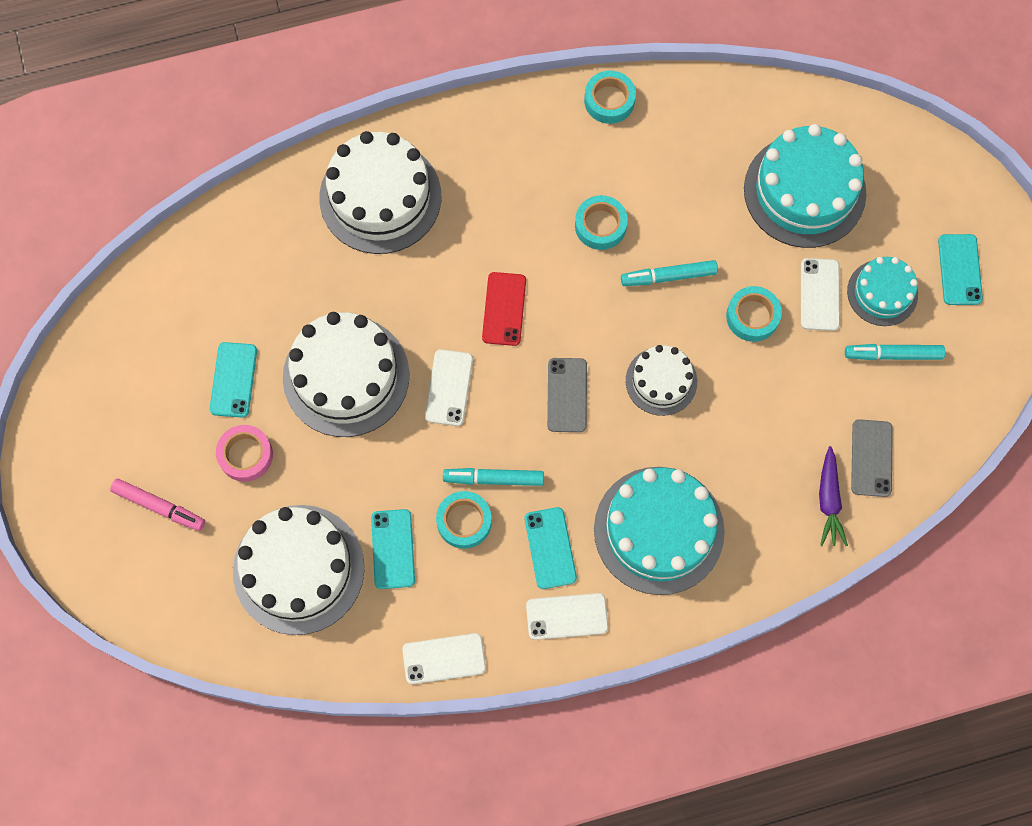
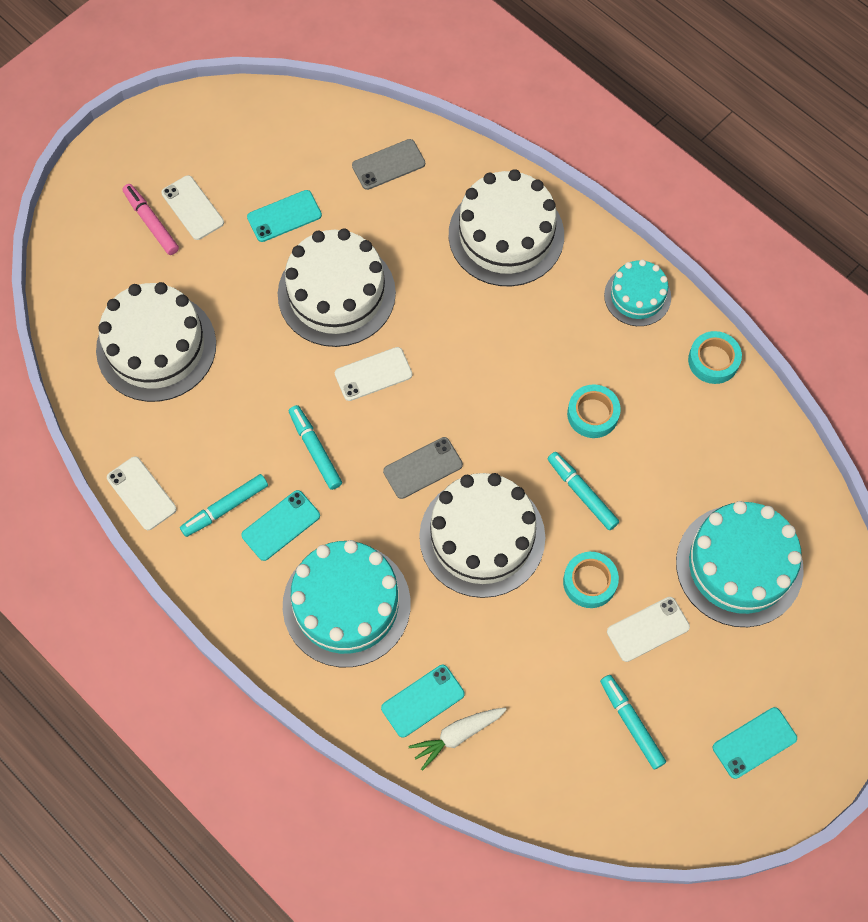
camera: 60 degrees right, 5 degrees down
(159, 507) = (151, 222): pink marker -> pink marker turned 150 degrees clockwise
(245, 455) = (227, 258): pink tape -> none
(393, 549) = (211, 406): turquoise phone -> turquoise phone (422, 700)
(464, 521) = (265, 447): turquoise tape -> none
(504, 309) = (468, 379): red phone -> none
(504, 589) = (225, 508): none -> turquoise marker
(567, 616) = (229, 570): white phone -> white phone (192, 208)
(661, 381) = (482, 537): white cake -> white cake, size x1.76
(828, 500) = (457, 735): purple carrot -> white carrot
(871, 458) = (520, 753): grey phone -> grey phone (388, 165)
(882, 293) = (685, 683): turquoise cake -> turquoise cake (637, 296)

